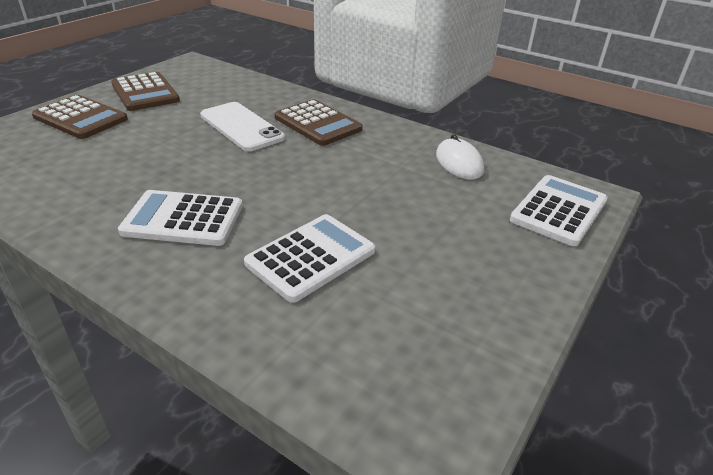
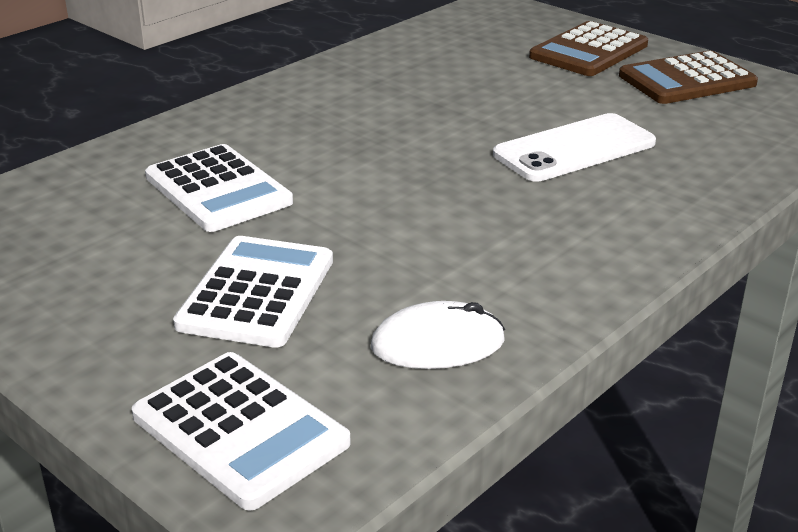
camera: 100 degrees right, 5 degrees down
(183, 219) = (325, 120): white calculator -> white calculator (256, 292)
(318, 123) = (595, 211): brown calculator -> none

